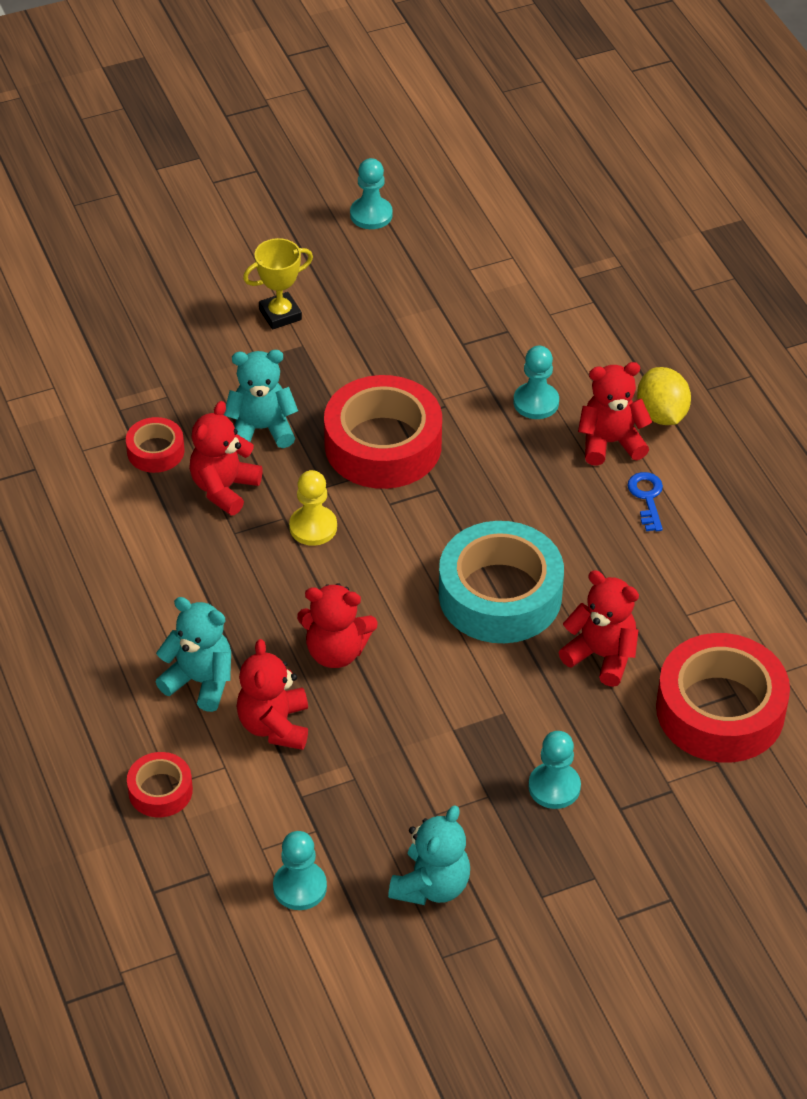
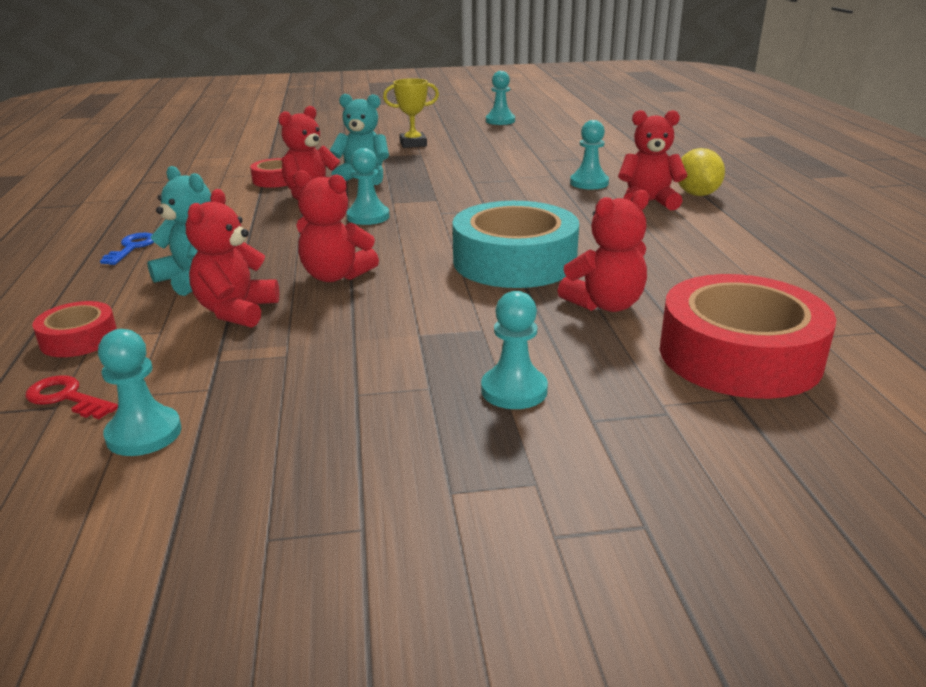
camera: 15 degrees right, 20 degrees down
(210, 862) = (66, 398): none -> red key
(313, 527) = (368, 217): yellow pawn -> turquoise pawn
(383, 445) = (453, 190): red tape -> none
(431, 885) = (307, 457): turquoise teddy bear -> none
(601, 656) = (605, 305): red teddy bear -> red teddy bear turned 105 degrees clockwise
(647, 498) = (676, 227): blue key -> blue key (132, 247)

